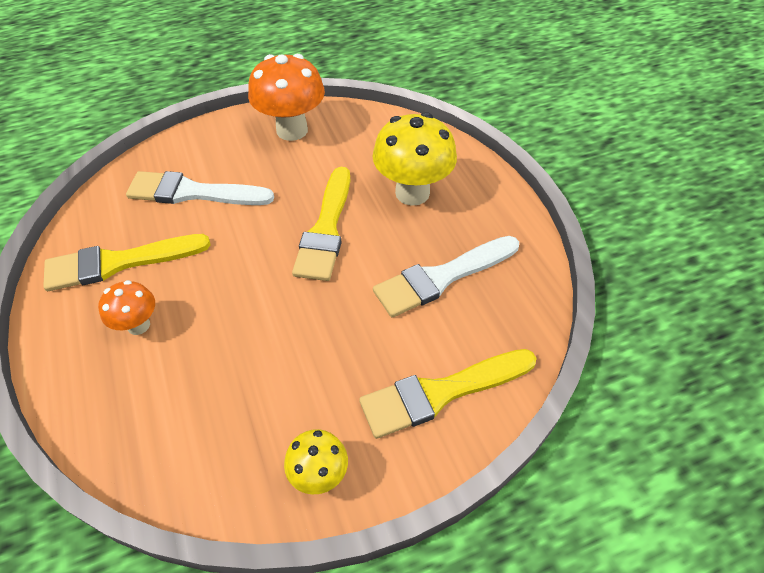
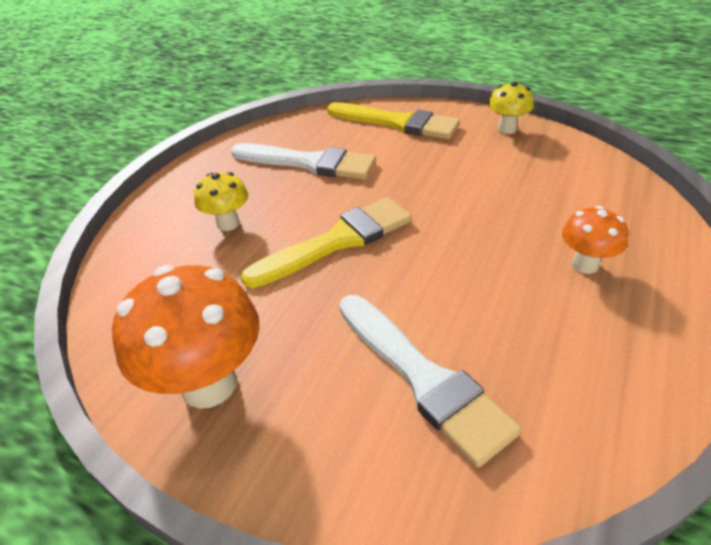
camera: 130 degrees left, 10 degrees down
(119, 262) = (577, 341): yellow brush -> none
(412, 193) = (228, 224): yellow mushroom -> yellow mushroom, size x0.55

